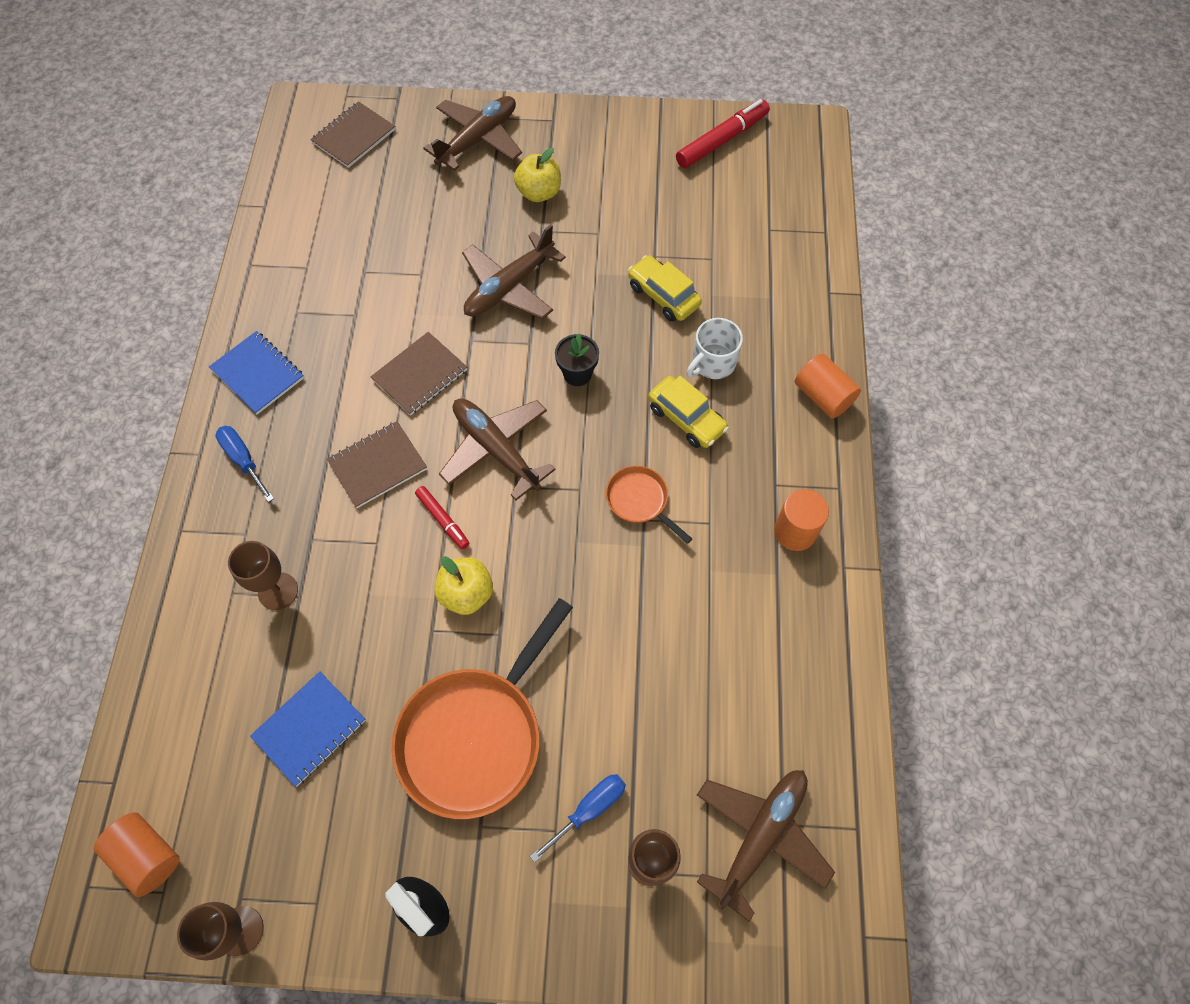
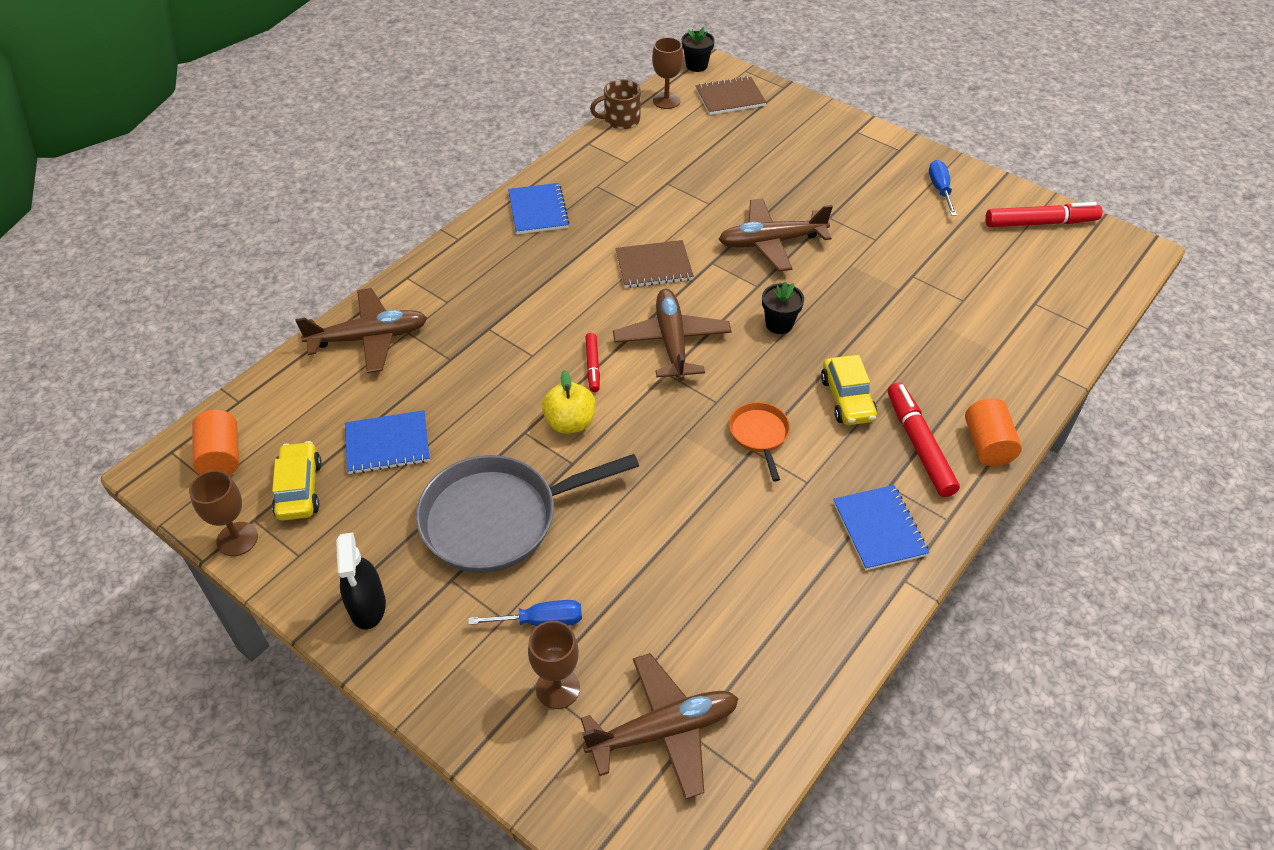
camera: 35 degrees right, 15 degrees down
(243, 460) = (484, 257): blue screwdriver -> blue screwdriver (940, 189)
(262, 219) = (621, 120): none -> brown mug
(278, 591) = (439, 348): brown goblet -> brown goblet (666, 100)
(292, 112) = (696, 65): none -> black flower pot
(378, 465) = (574, 307): brown notebook -> none
(475, 736) = (498, 518): orange pan -> grey pan
(478, 139) = (826, 137): brown plane -> brown plane (369, 338)
(539, 193) = (847, 192): yellow apple -> none
(663, 296) = (897, 306): yellow car -> yellow car (299, 489)
(712, 362) = (903, 372): white mug -> none
(772, 429) = (919, 445): none -> red marker
(795, 531) = (879, 529): orange cylinder -> blue notebook

